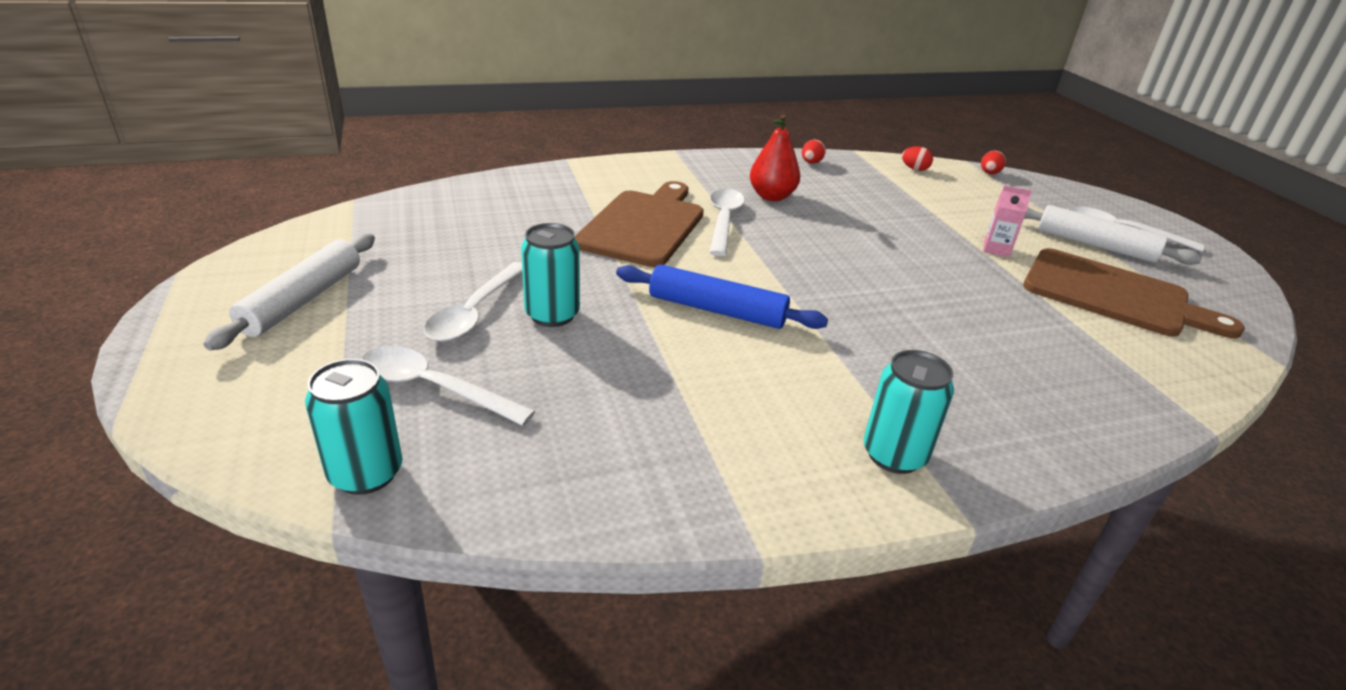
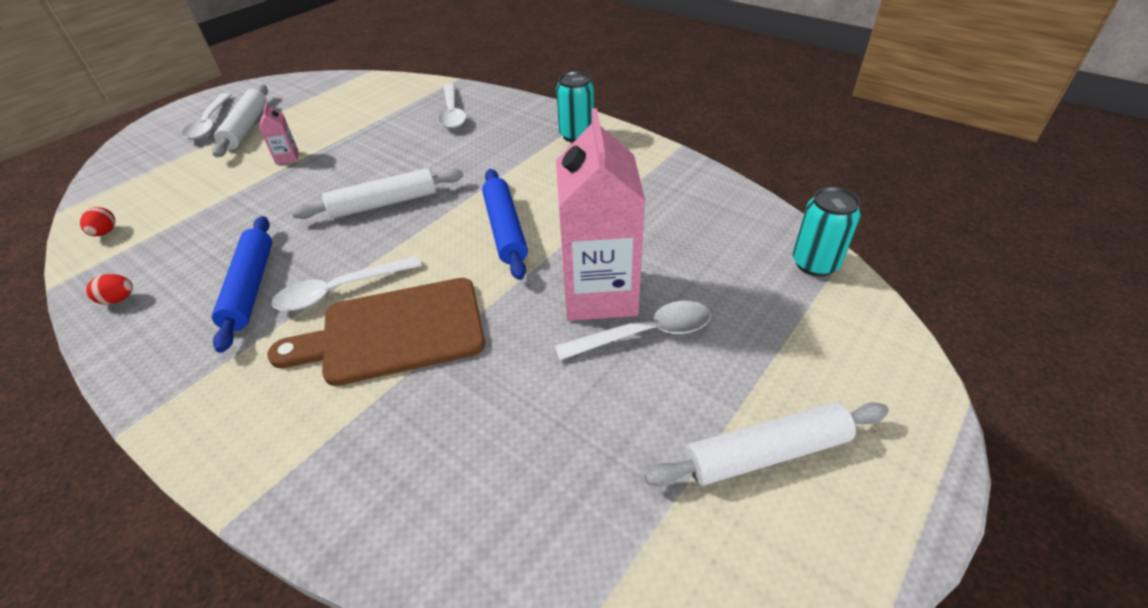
camera: 120 degrees left, 10 degrees up
(434, 388) = (734, 290): white spoon -> white spoon (452, 113)
(552, 315) = (599, 294): turquoise can -> pink carton
(771, 196) = (251, 287): red pear -> blue rolling pin
(842, 269) = (384, 203): none -> white rolling pin
(989, 173) = (96, 193): red egg -> none
(1113, 295) = (328, 113): brown cutting board -> none

